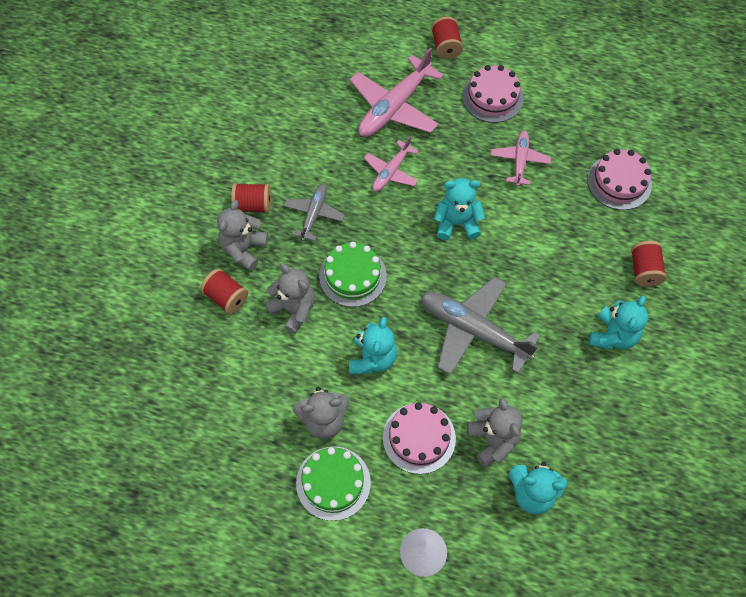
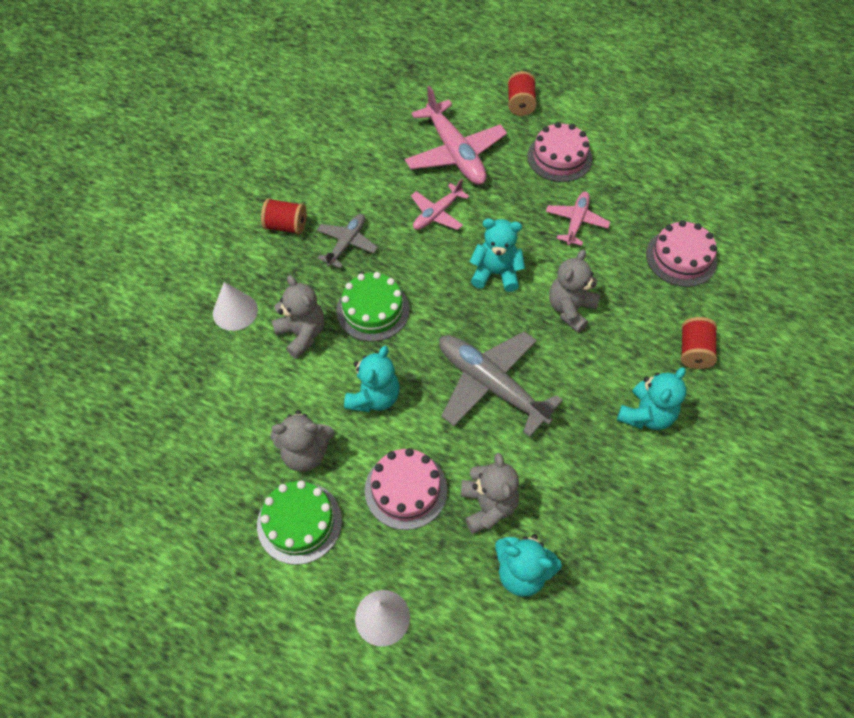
camera: 10 degrees right, 5 degrees down
(226, 297) = (235, 311): red spool -> white cone
(244, 249) = (265, 267): grey teddy bear -> grey teddy bear (570, 309)
(394, 107) = (455, 153): pink plane -> pink plane turned 75 degrees counterclockwise

